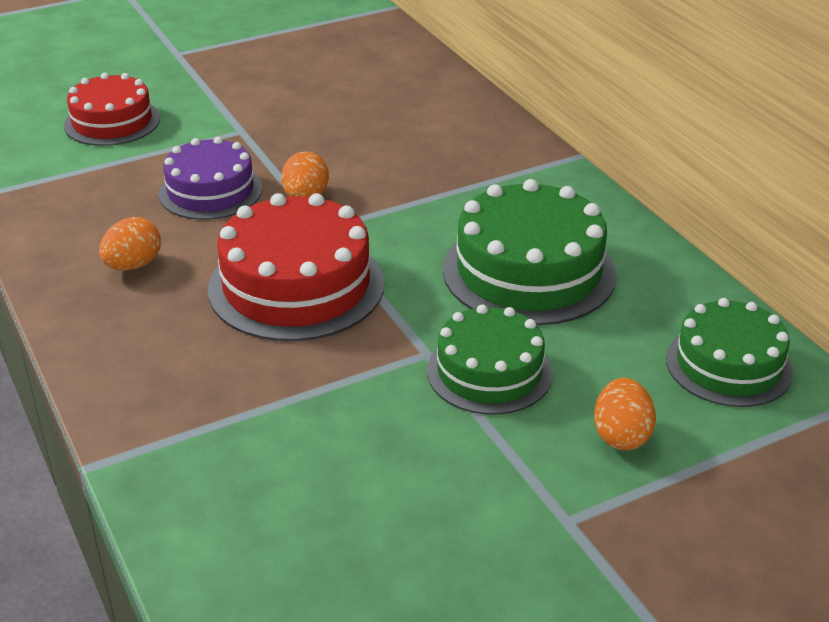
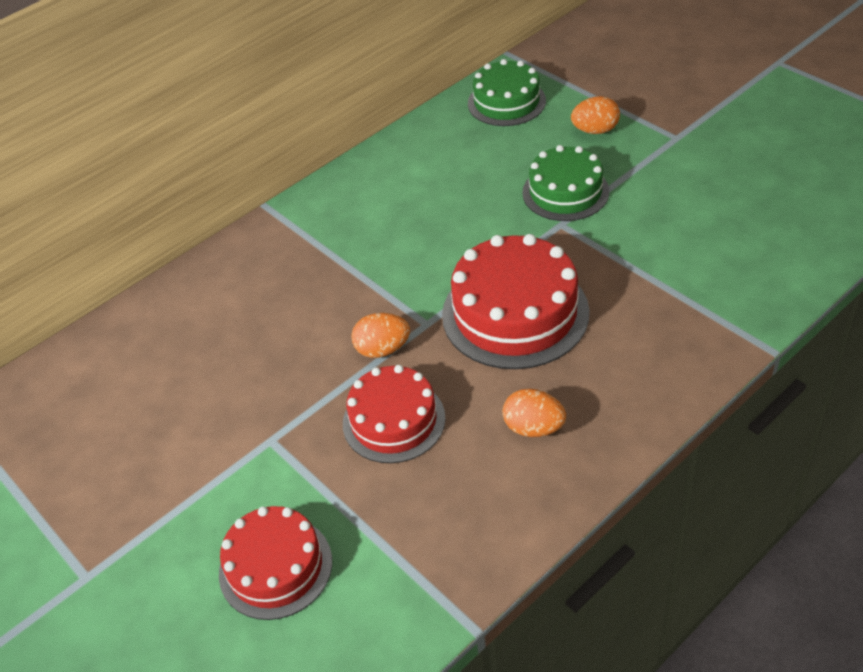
camera: 100 degrees left, 10 degrees up
(210, 191) = (394, 420): purple cake -> red cake
(529, 271) = (442, 198): green cake -> none

